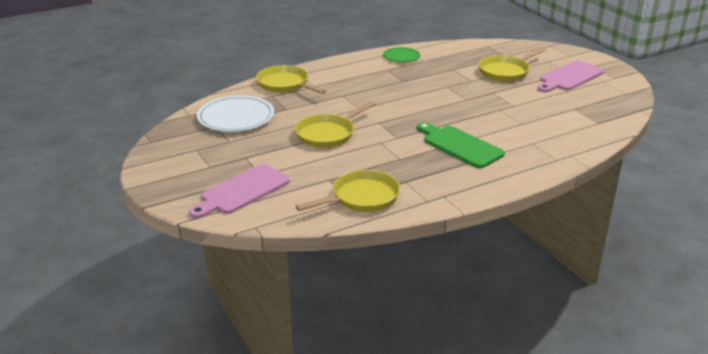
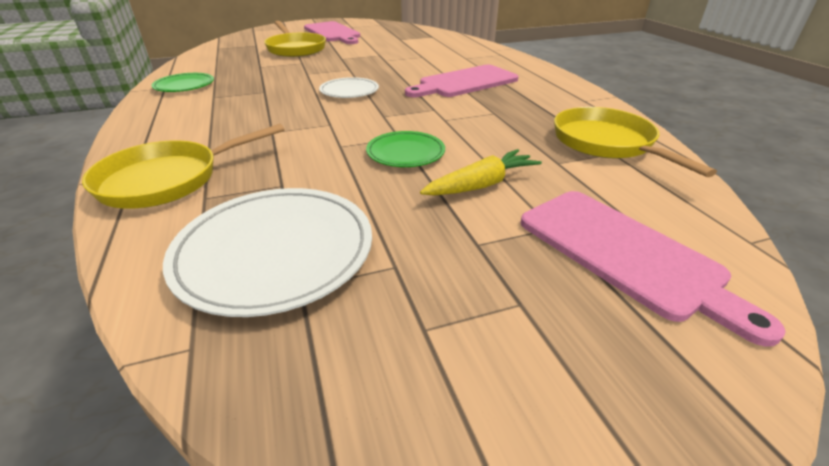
camera: 80 degrees left, 5 degrees up
(297, 157) = (482, 184): none -> yellow carrot
(328, 134) = (405, 153): yellow pan -> green plate
(417, 106) = (349, 91): none -> white plate
(460, 145) = (465, 82): green cutting board -> pink cutting board

